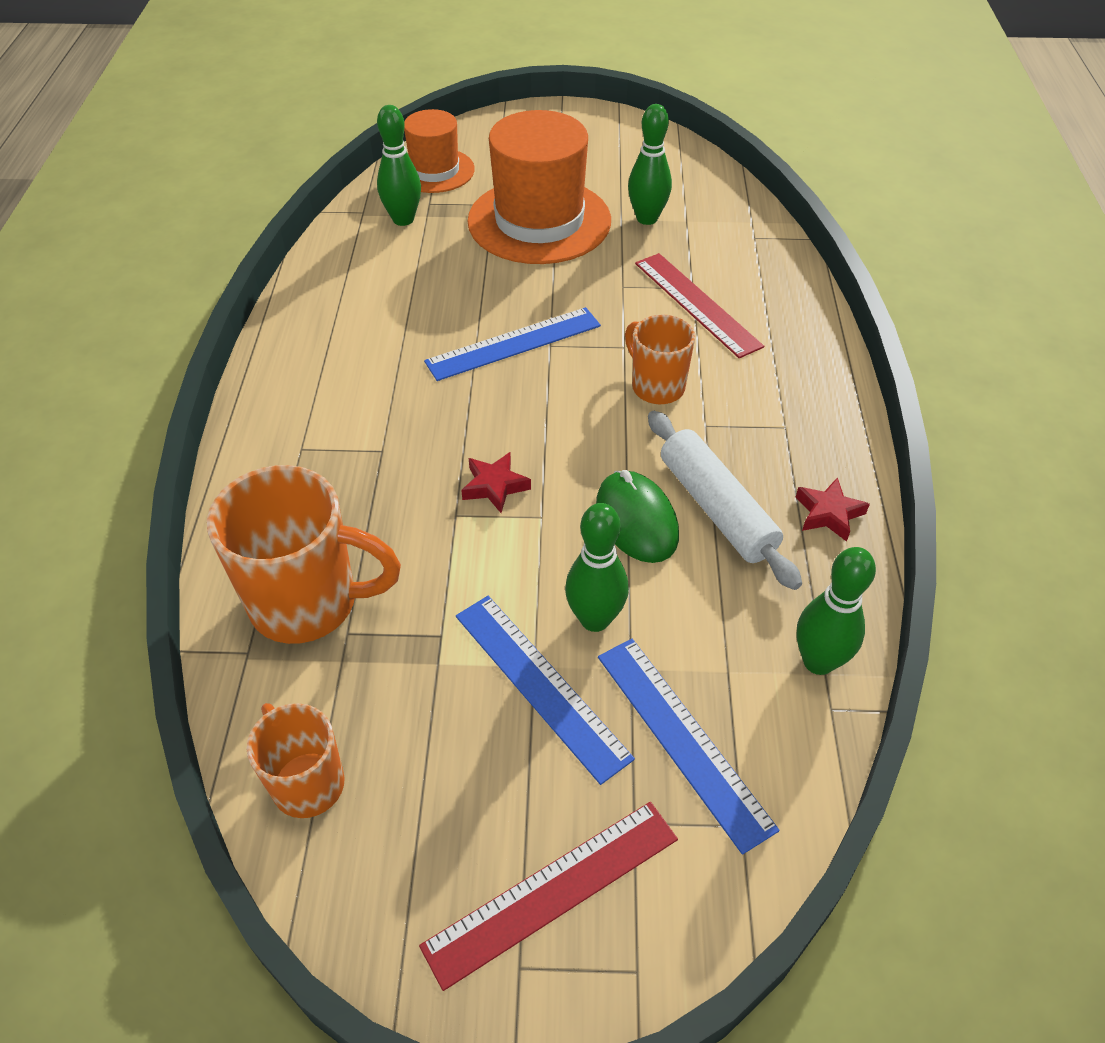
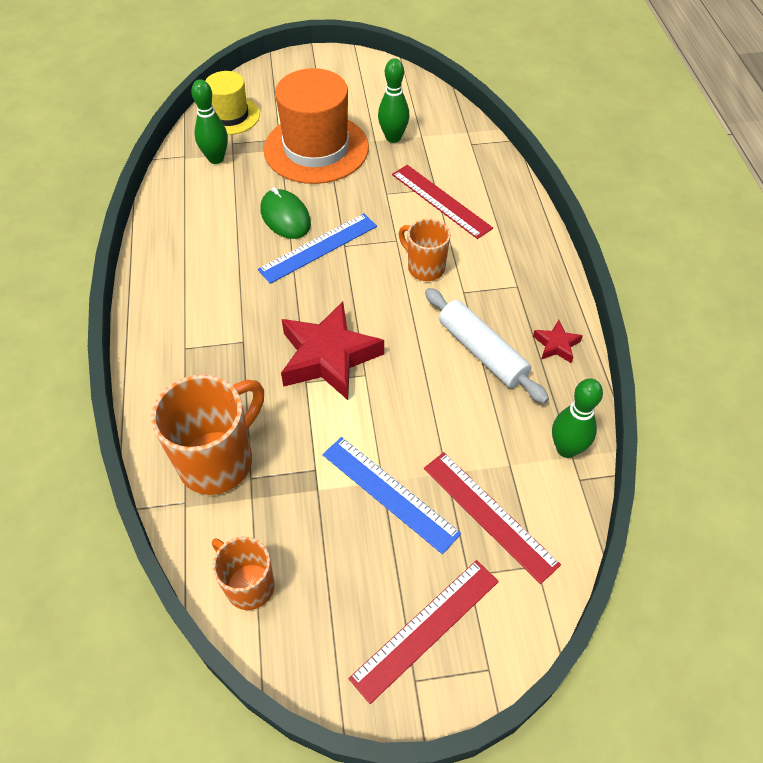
camera: 10 degrees left, 5 degrees up
(308, 603) = (218, 461): orange mug -> orange mug turned 45 degrees counterclockwise
(435, 171) = (230, 116): orange hat -> yellow hat
(494, 486) = (328, 357): red star -> red star, size x2.19
(595, 619) = (416, 442): green bowling pin -> none
(636, 520) = (430, 368): green mouse -> green mouse (285, 217)
(683, 739) = (489, 515): blue ruler -> red ruler

